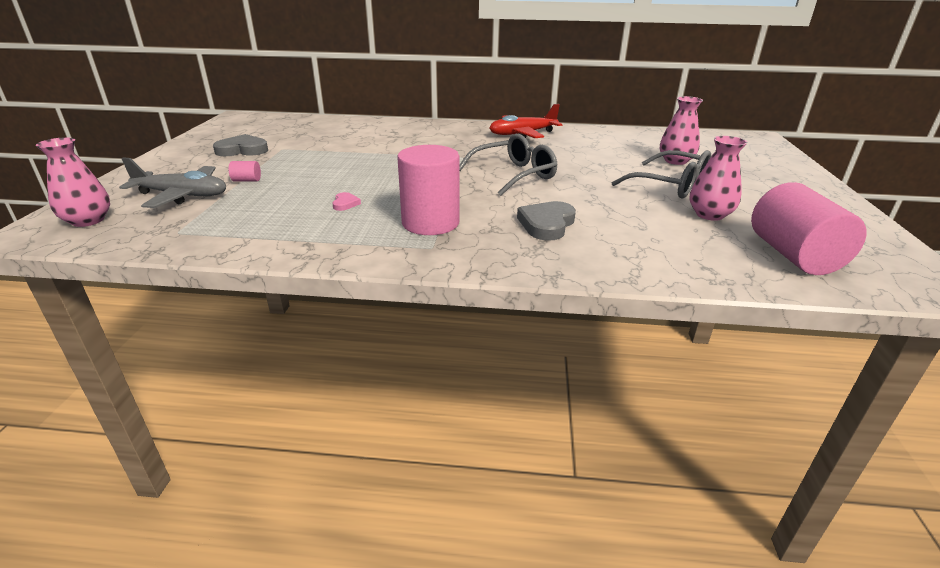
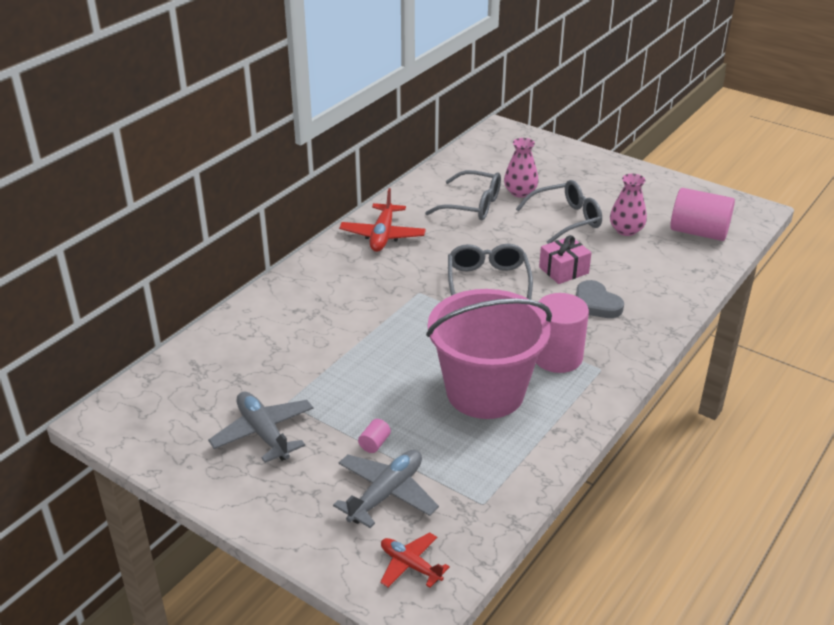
camera: 60 degrees left, 5 degrees up
(88, 220) = (410, 565): pink vase -> red plane
(242, 150) = (263, 433): grey heart -> grey plane
(345, 204) = (485, 392): pink heart -> pink bucket
(581, 200) = (563, 270): none -> pink gift
(619, 150) = (473, 205): none -> grey glasses

